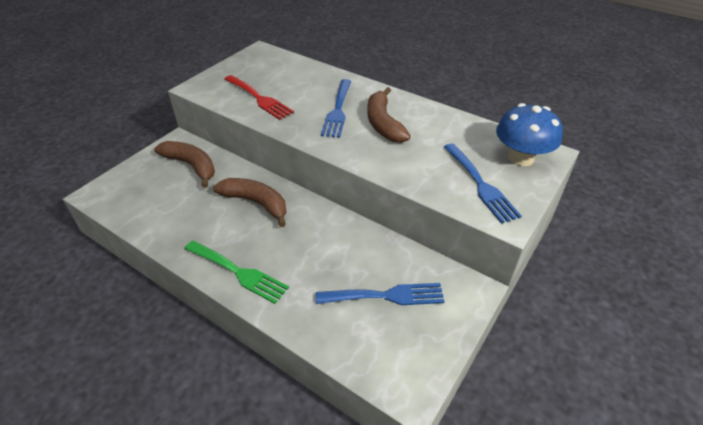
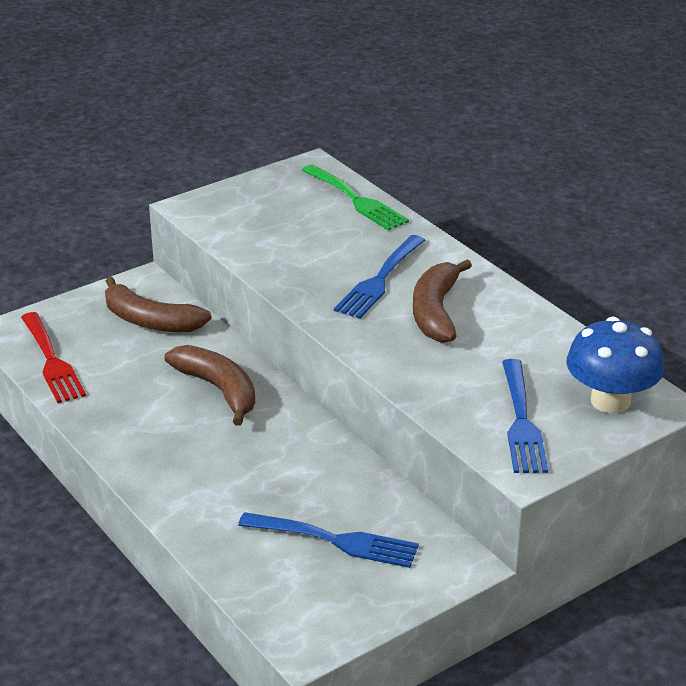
camera: 20 degrees right, 10 degrees down
(191, 166) = (150, 321): brown banana -> brown banana turned 150 degrees clockwise
(238, 272) = (157, 468): green fork -> green fork (357, 200)
(259, 98) = (274, 240): red fork -> red fork (52, 361)

